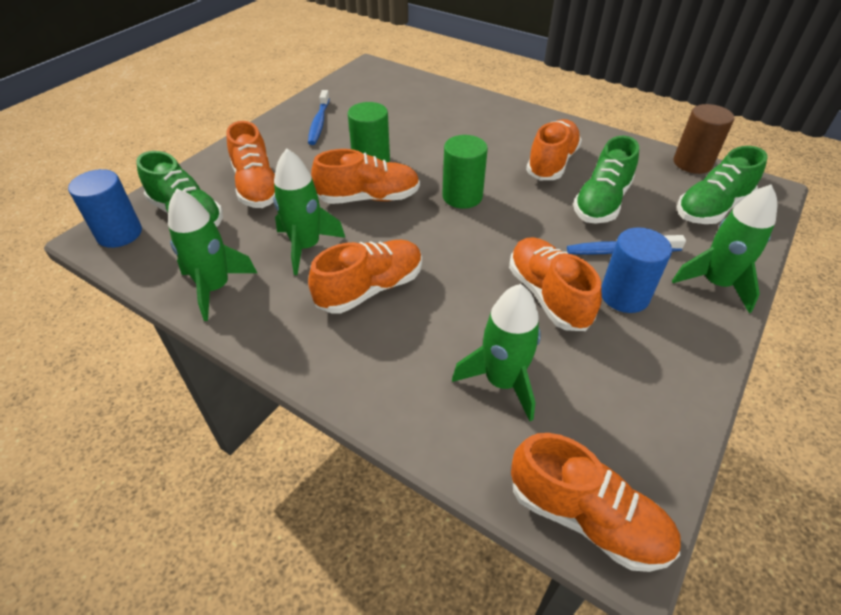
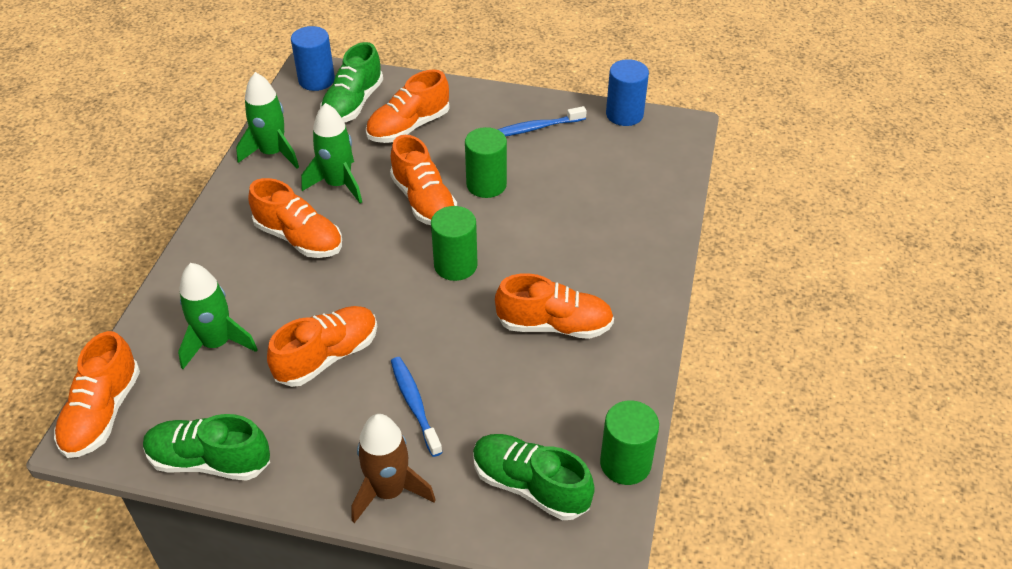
camera: 70 degrees right, 0 degrees up
(601, 202) = (495, 379): green shoe -> green shoe (210, 461)
(624, 295) = (345, 414): blue cylinder -> blue cylinder (624, 114)
(692, 163) = (625, 463): brown cylinder -> green cylinder
(716, 284) = (389, 491): green rocket -> brown rocket

